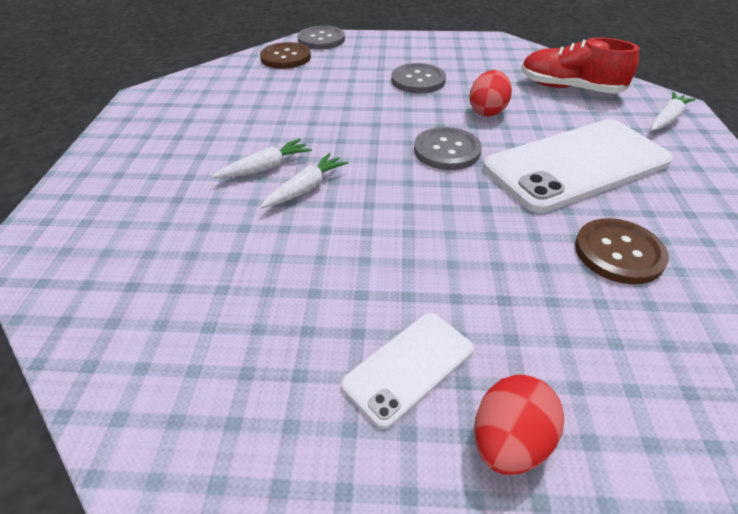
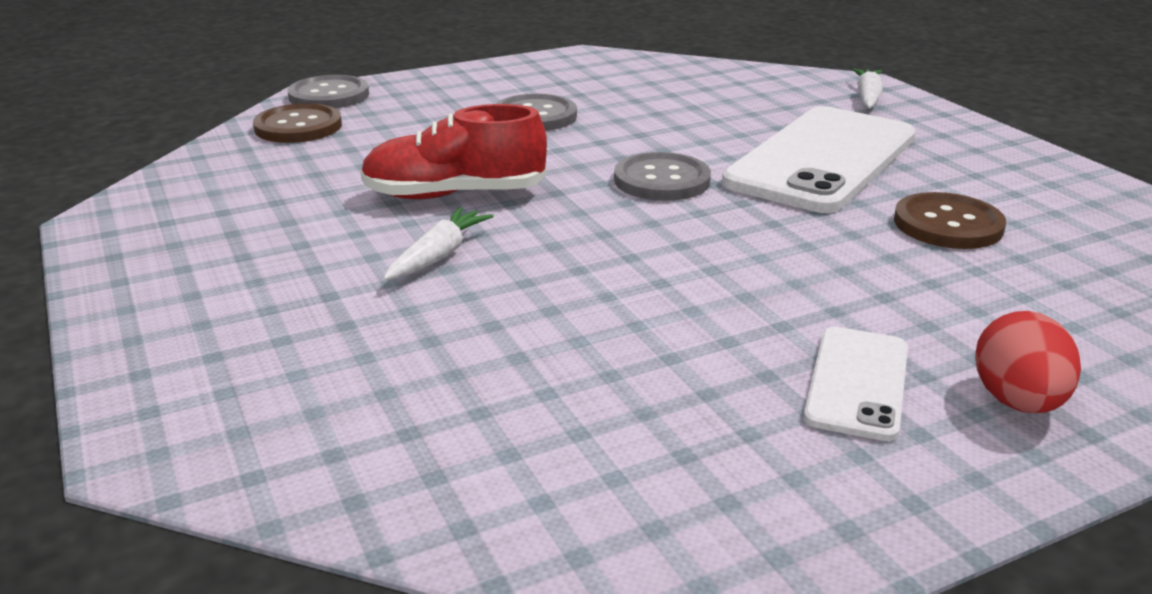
camera: 30 degrees left, 15 degrees down
(305, 188) = (526, 262): white carrot -> none
(487, 111) = (664, 130): red egg -> none
(569, 88) = (733, 89): red shoe -> red shoe (454, 195)

